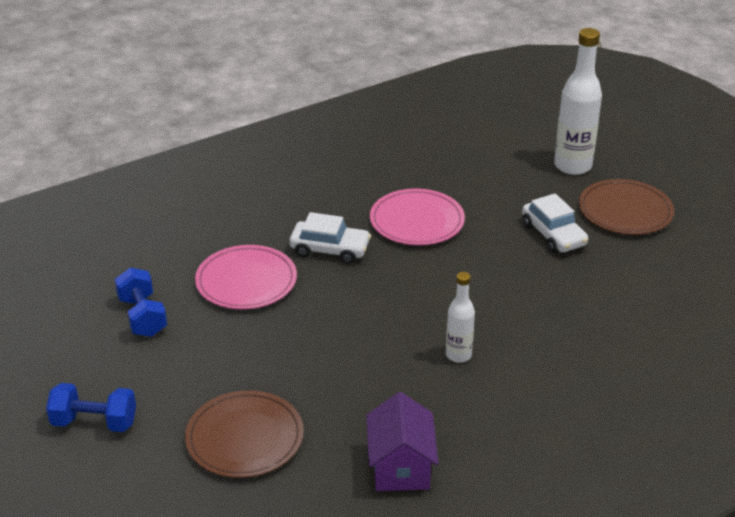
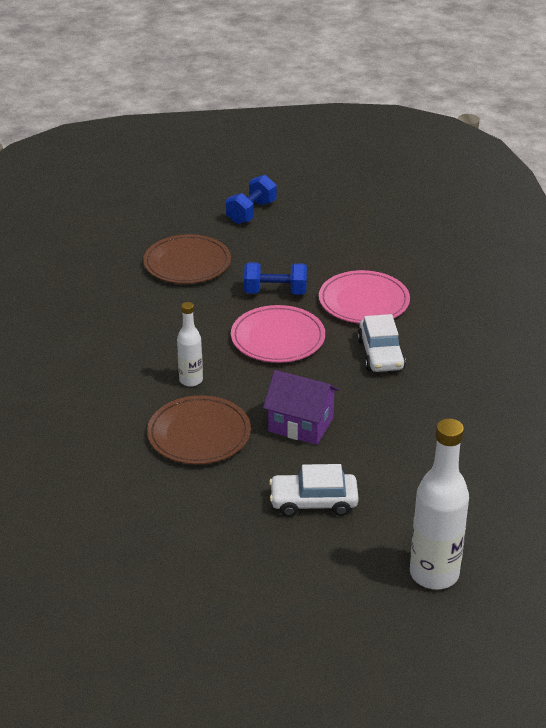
camera: 115 degrees right, 0 degrees up
(142, 316) = (351, 247): blue dumbbell -> blue dumbbell (275, 292)
(330, 249) = (380, 354): white car -> white car turned 45 degrees counterclockwise
(400, 467) = (103, 317): purple house -> purple house (301, 424)
(417, 221) = (393, 418): pink plate -> pink plate (278, 338)
(625, 211) = (320, 577): brown plate -> brown plate (199, 434)

